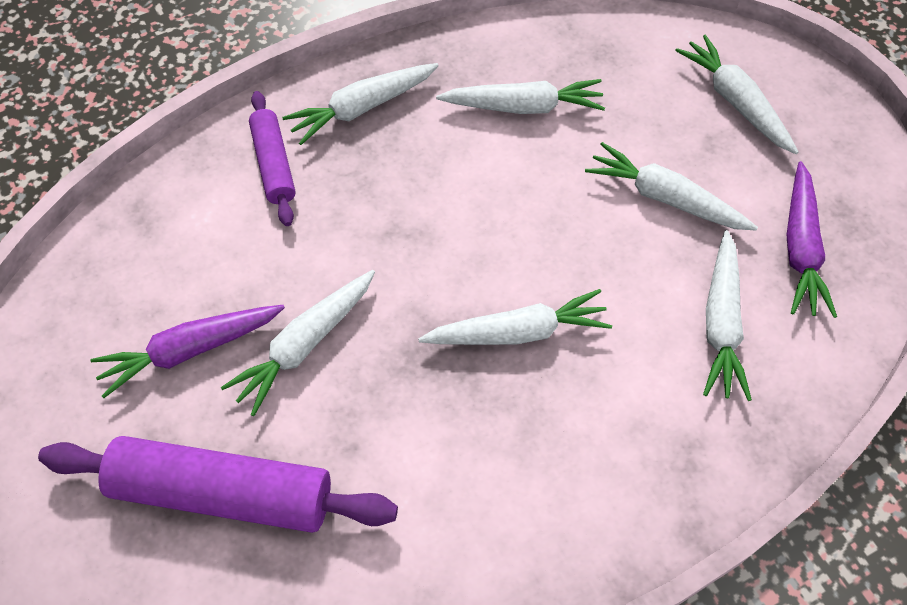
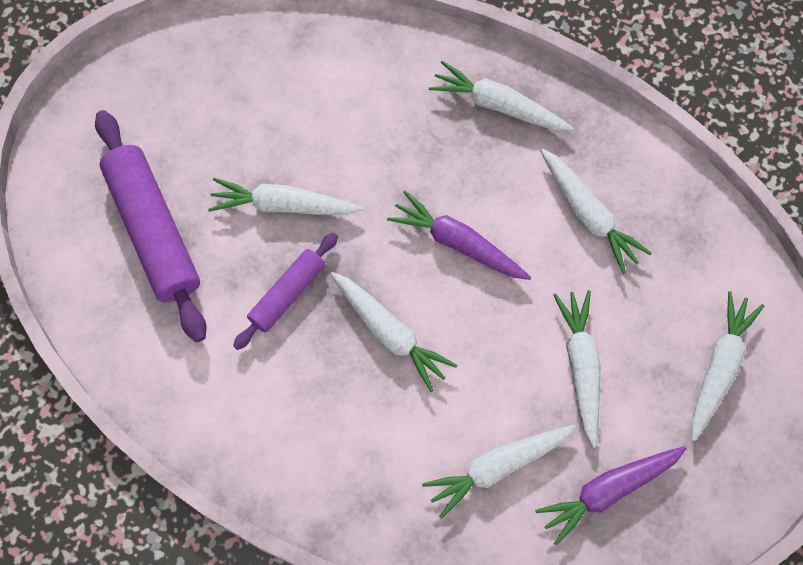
camera: 55 degrees right, 10 degrees up
(190, 350) = (230, 140): purple carrot -> purple carrot (457, 243)
(273, 164) = (405, 83): purple rolling pin -> purple rolling pin (287, 294)

